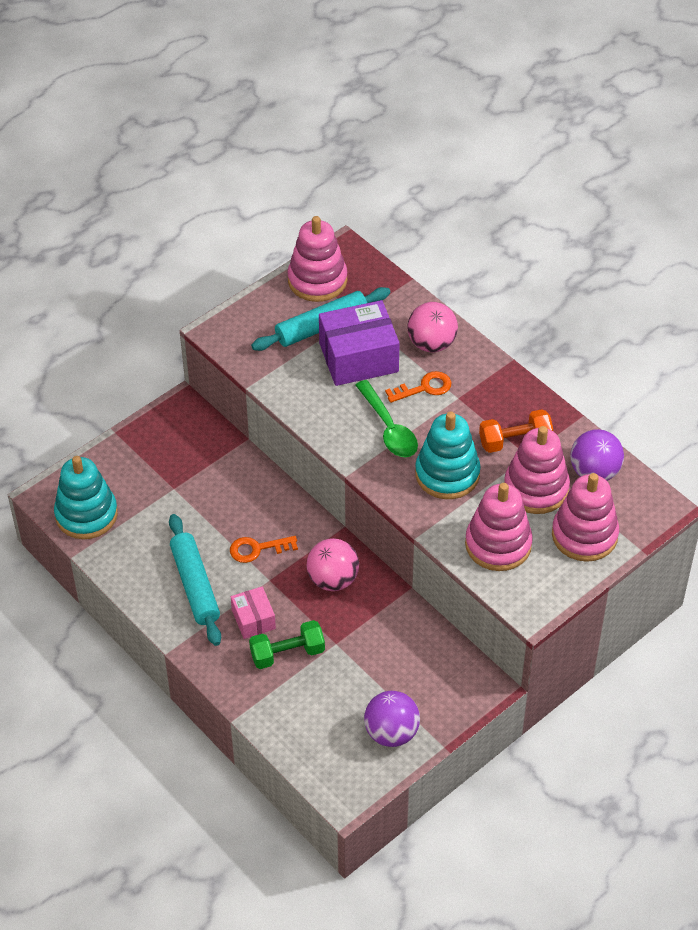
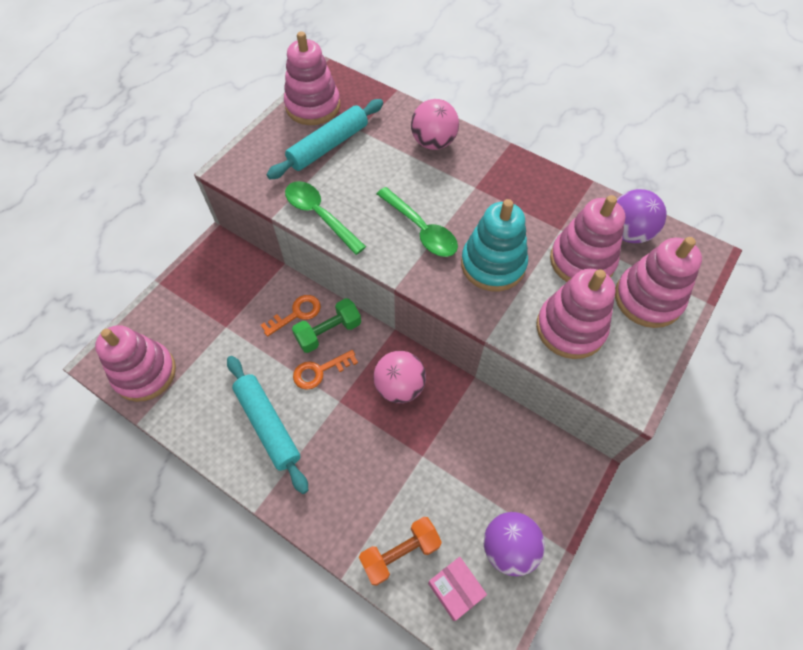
camera: 15 degrees left, 10 degrees up
(86, 514) = (145, 373): turquoise stacking toy -> pink stacking toy
(253, 619) = (334, 449): pink box -> pink box (455, 589)
(287, 653) = (378, 480): green dumbbell -> green dumbbell (328, 332)
(294, 395) = (320, 215): none -> green spoon
(358, 357) = (371, 168): purple box -> none
(424, 388) = (441, 184): orange key -> orange key (296, 314)
(515, 441) = (543, 217): orange dumbbell -> orange dumbbell (400, 552)

